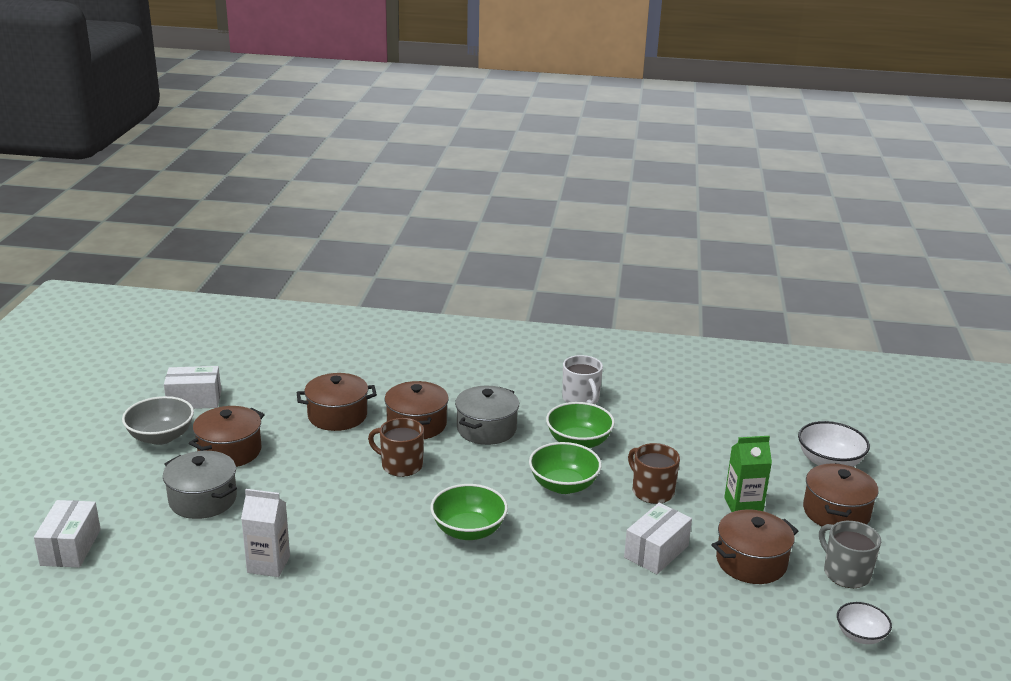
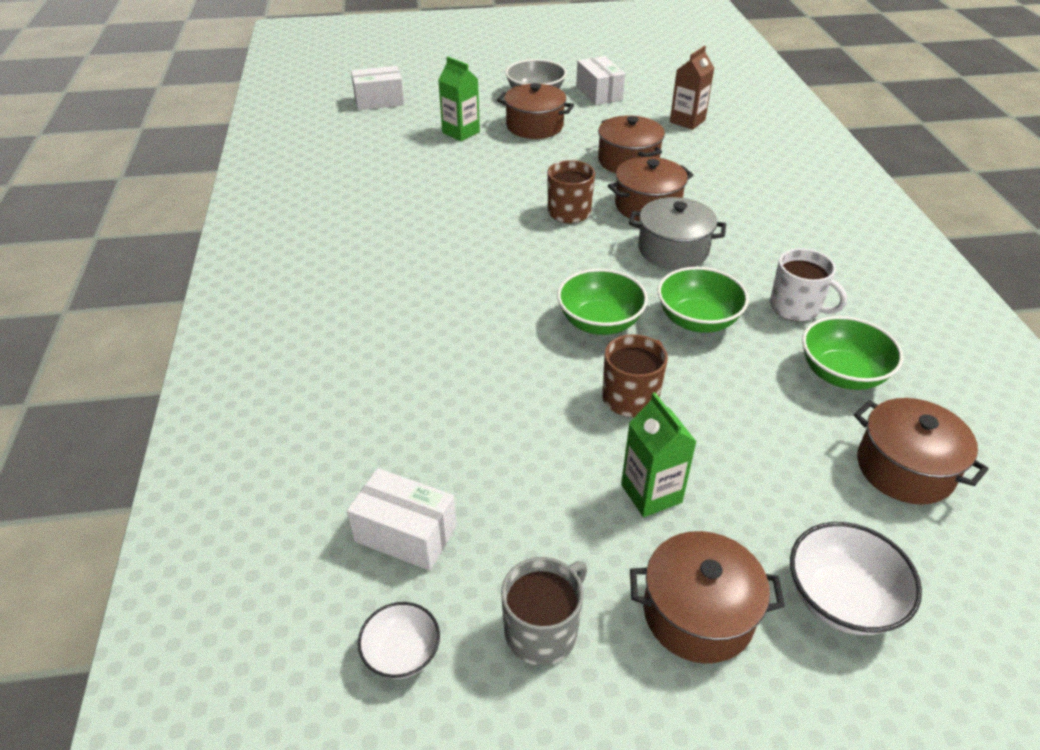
camera: 75 degrees right, 15 degrees up
(203, 500) = (461, 132): grey pot -> green carton
(268, 564) = (389, 180): white carton -> none
(291, 369) = (687, 121): none -> brown carton
(468, 530) = (483, 272): green bowl -> green bowl (842, 374)
(581, 399) = (796, 308): white mug -> white mug turned 105 degrees counterclockwise
(656, 551) = (507, 416): white box -> white box (405, 534)
(751, 562) = (523, 512): brown pot -> brown pot (904, 468)

